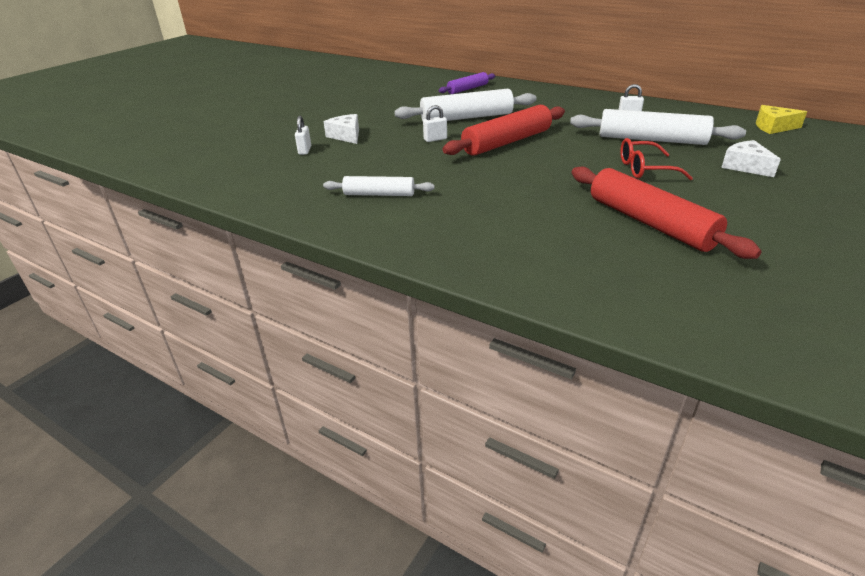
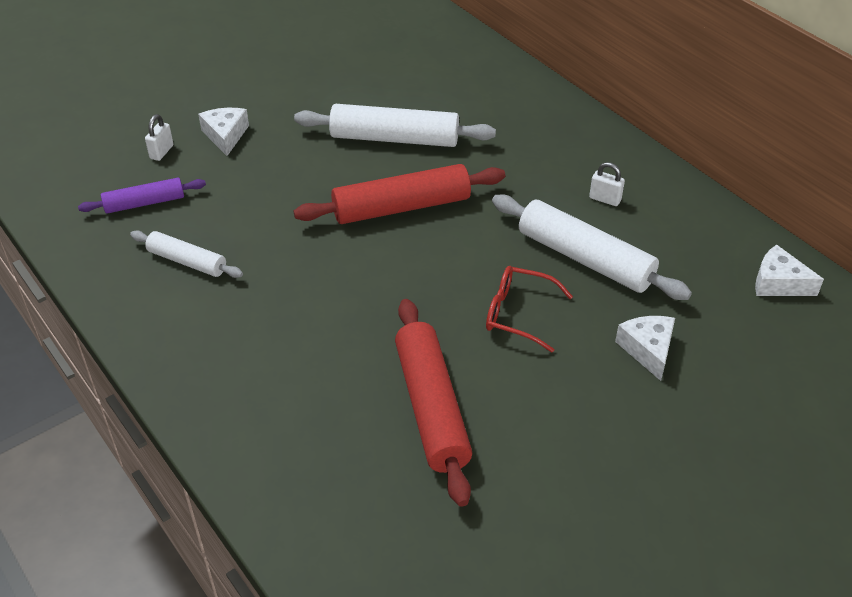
camera: 20 degrees right, 10 degrees up
(435, 139) = (322, 174): white padlock -> none
(467, 89) = (449, 70): purple rolling pin -> purple rolling pin (144, 203)
(773, 127) = (778, 283): yellow cheese -> white cheese

